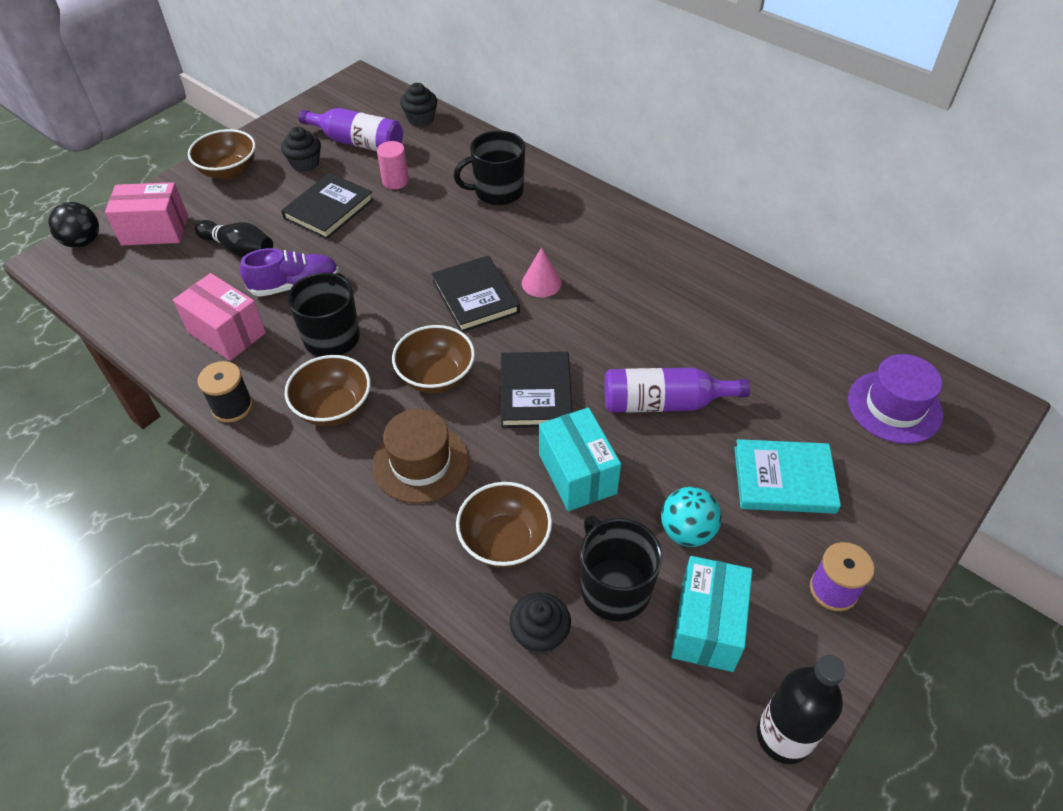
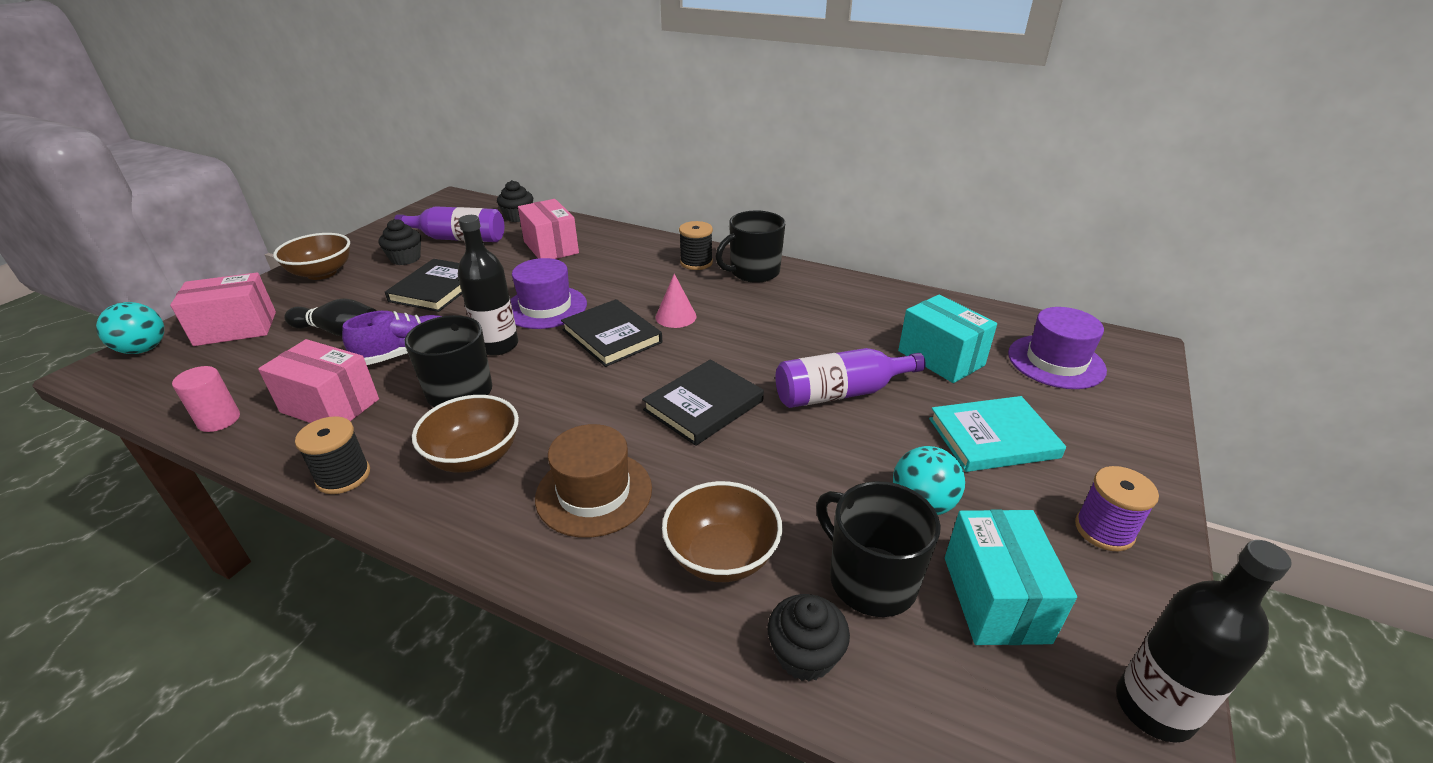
camera: 15 degrees left, 15 degrees down
(83, 242) = (144, 349): black ball -> turquoise ball
(372, 290) = (497, 345): none -> black bottle
(395, 181) = (503, 261): pink cylinder -> pink cylinder (219, 420)
(423, 250) = (546, 307): none -> purple hat
(436, 377) = (589, 408): brown bowl -> none
(444, 169) = (551, 247): none -> pink box
(497, 191) = (608, 257): black mug -> black mug (753, 272)
(535, 393) = (703, 405): black book -> black book turned 60 degrees clockwise
(577, 474) = (778, 471): turquoise box -> turquoise box (941, 358)
(583, 213) = (696, 262): none -> black spool

